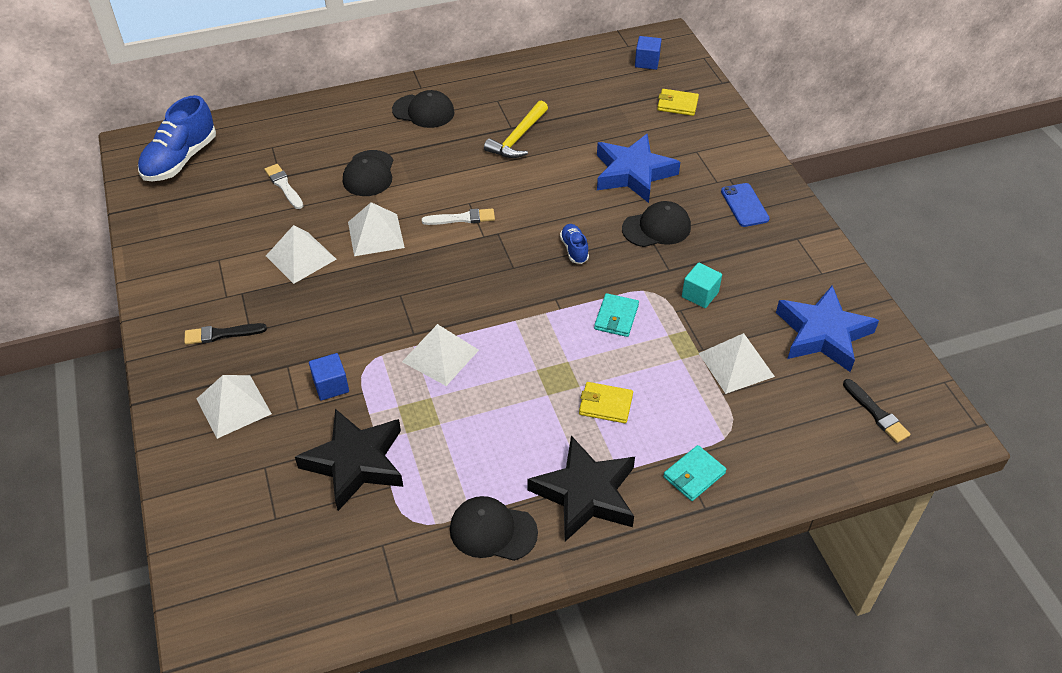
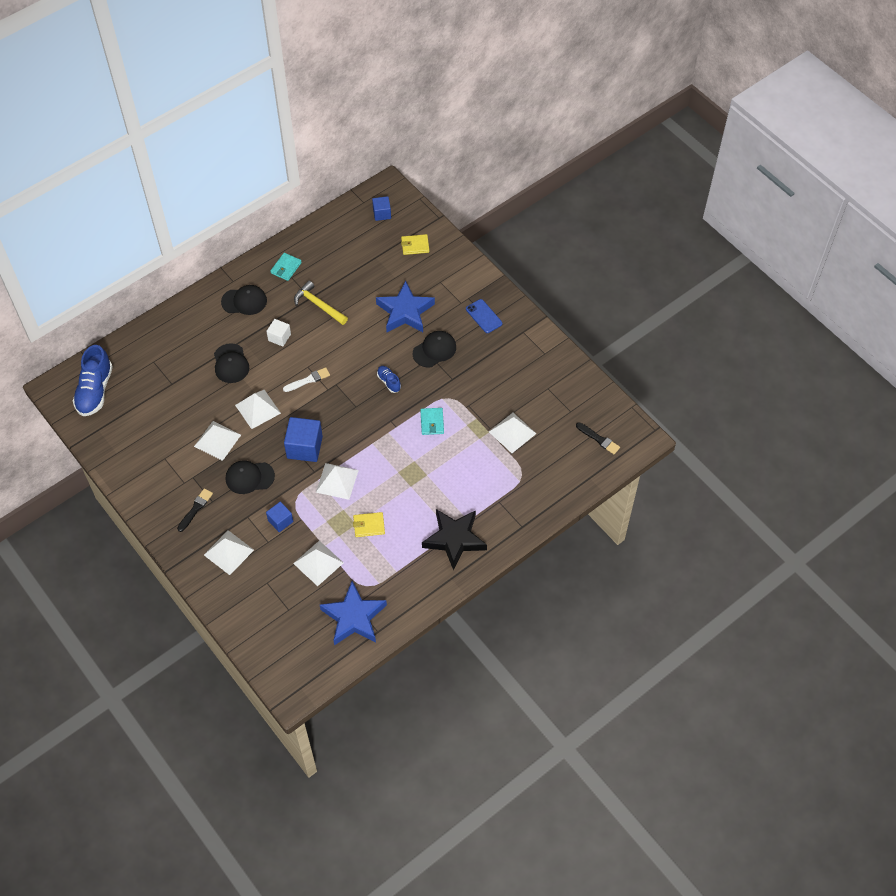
camera: 20 degrees left, 10 degrees up
(221, 334) = (195, 509): black brush -> black brush turned 150 degrees clockwise
(284, 186) = (178, 390): white brush -> none
(356, 462) = (318, 563): black star -> white pyramid
(415, 299) = (304, 447): none -> blue cube
(448, 160) = (279, 337): none -> white cube
(492, 530) = (412, 577): black cap -> black cap (249, 477)
(518, 138) = (318, 305): yellow hammer -> yellow hammer turned 120 degrees clockwise
(605, 405) = (446, 482): yellow wallet -> yellow wallet (369, 525)
(694, 475) = (510, 509): turquoise wallet -> turquoise wallet (286, 268)
(700, 294) = (476, 391): turquoise cube -> none
(822, 334) = (556, 396): blue star -> blue star (353, 617)

